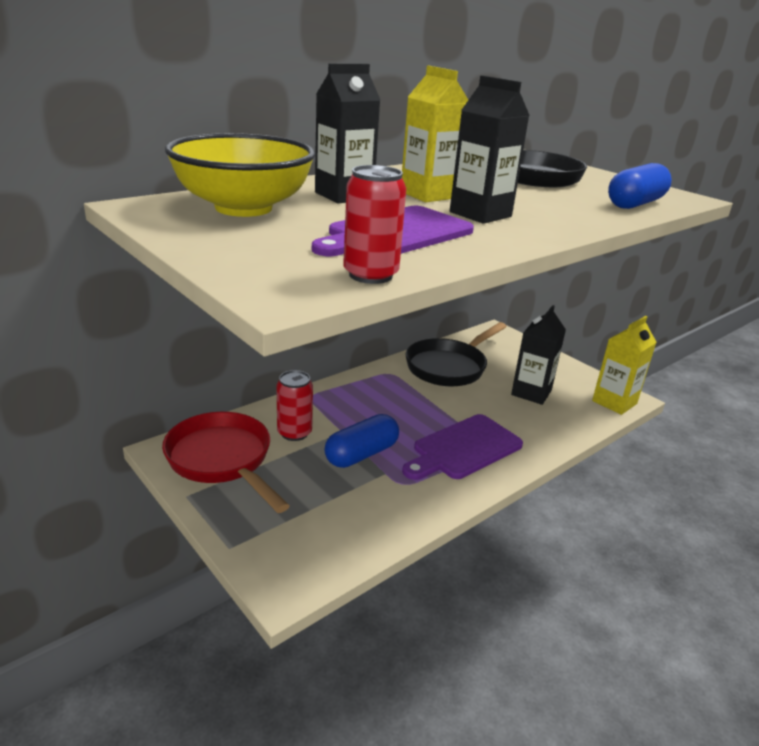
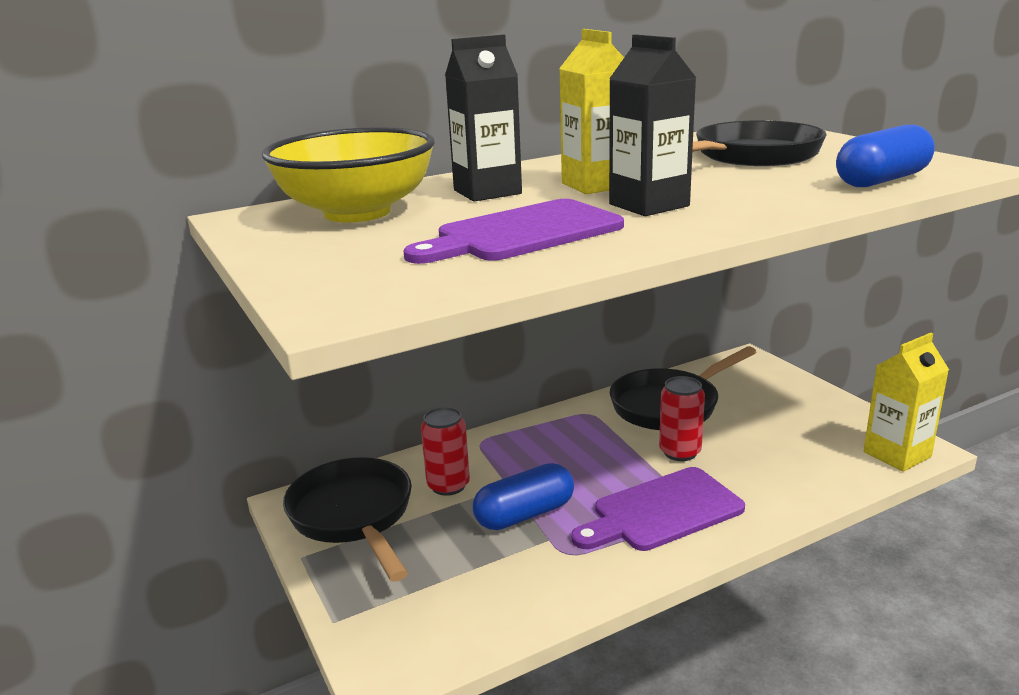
camera: 15 degrees right, 5 degrees down
(222, 460) = (354, 516): red pan -> black pan
(370, 275) = (456, 284): red can -> red can (680, 452)
(531, 393) = (776, 440): black carton -> none

